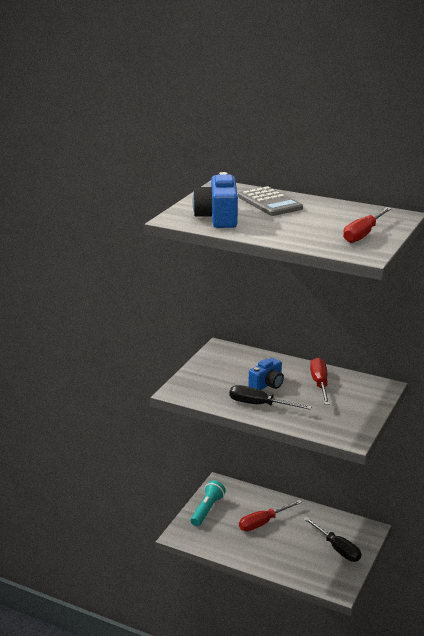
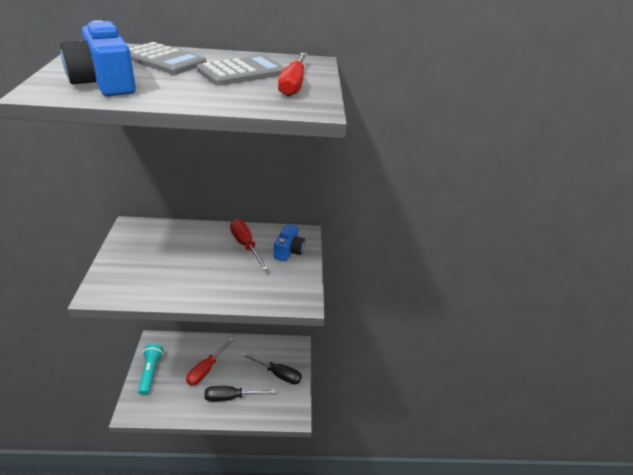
camera: 30 degrees left, 10 degrees up
(259, 405) = (196, 285): black screwdriver -> black screwdriver (231, 397)
(267, 384) = (194, 258): blue camera -> blue camera (289, 251)
(327, 219) = (242, 72): none -> grey calculator

